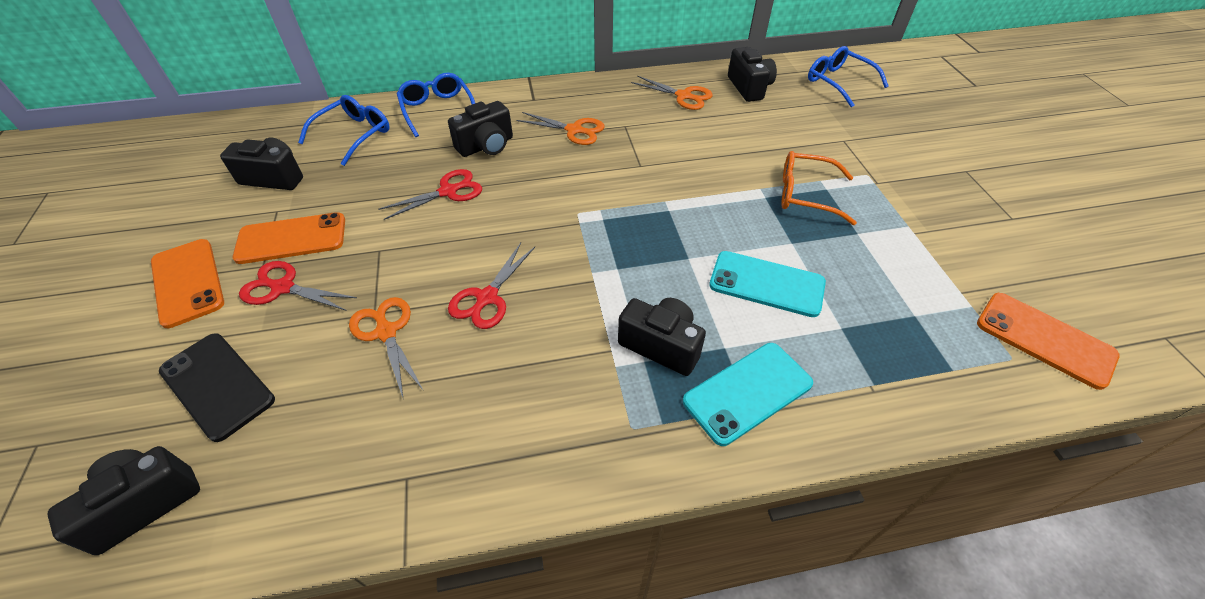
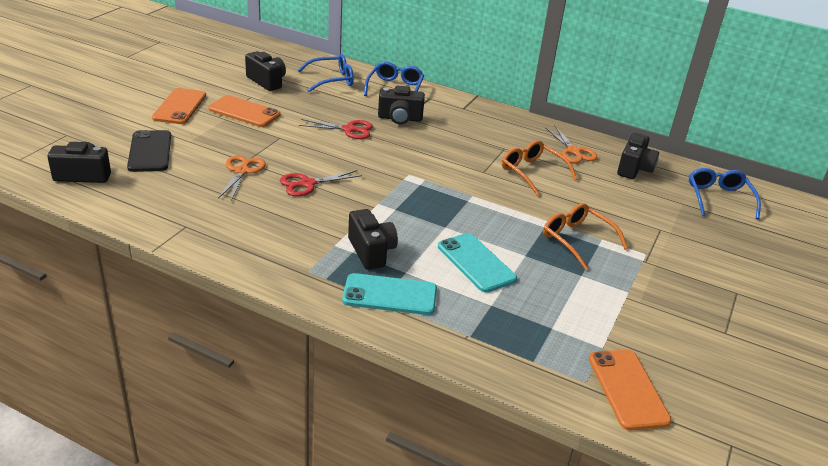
camera: 35 degrees right, 15 degrees down
(283, 287) = (217, 130): red scissors -> none
(574, 130) = (466, 135): orange scissors -> none
(680, 140) = (532, 172): none -> orange glasses

